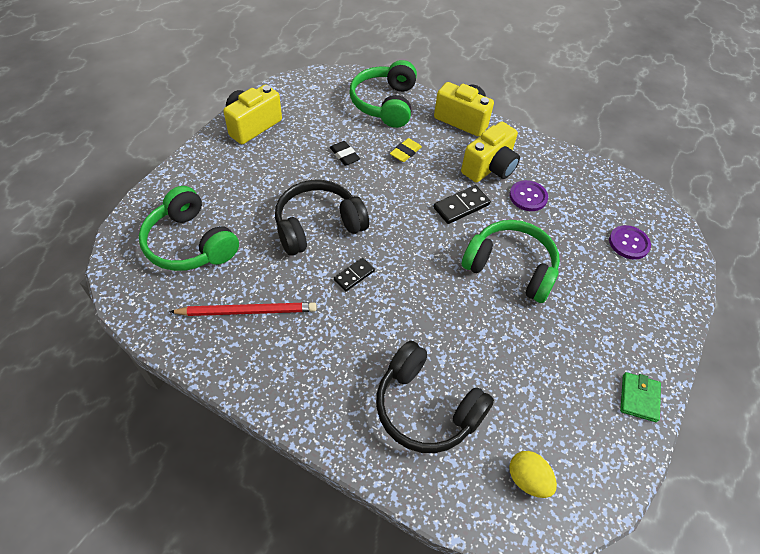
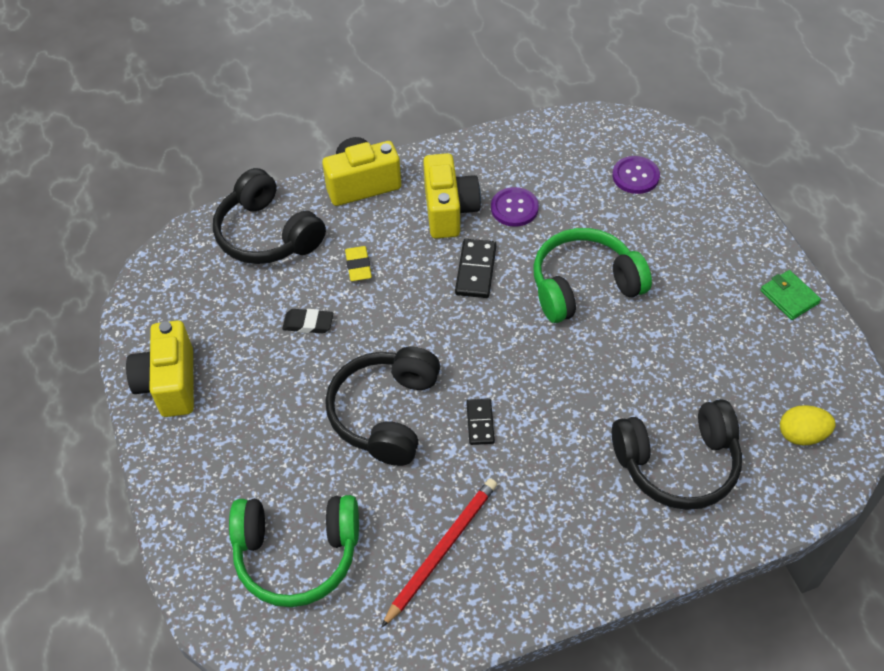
camera: 45 degrees left, 0 degrees up
(385, 104) = (267, 234): green headphones -> black headphones

